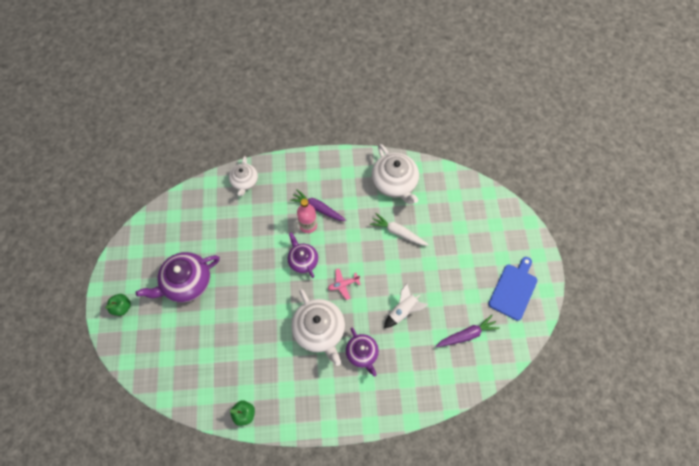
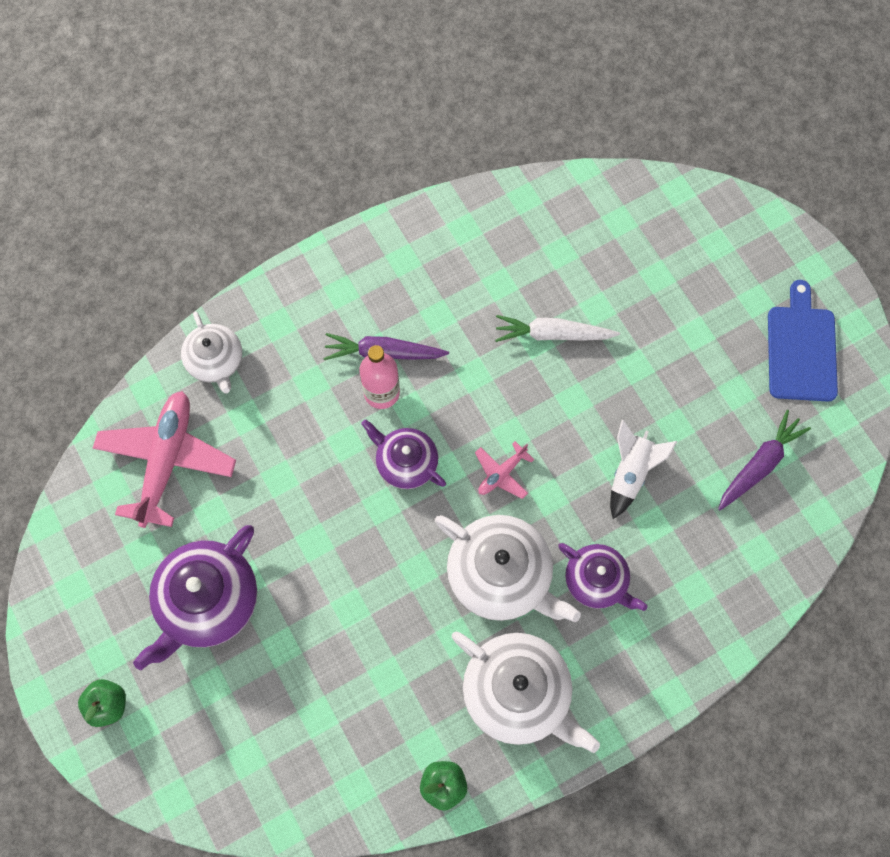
camera: 25 degrees left, 5 degrees up
(202, 214) = (167, 461): none -> pink plane
(394, 182) = (500, 243): white teapot -> white teapot (518, 693)

